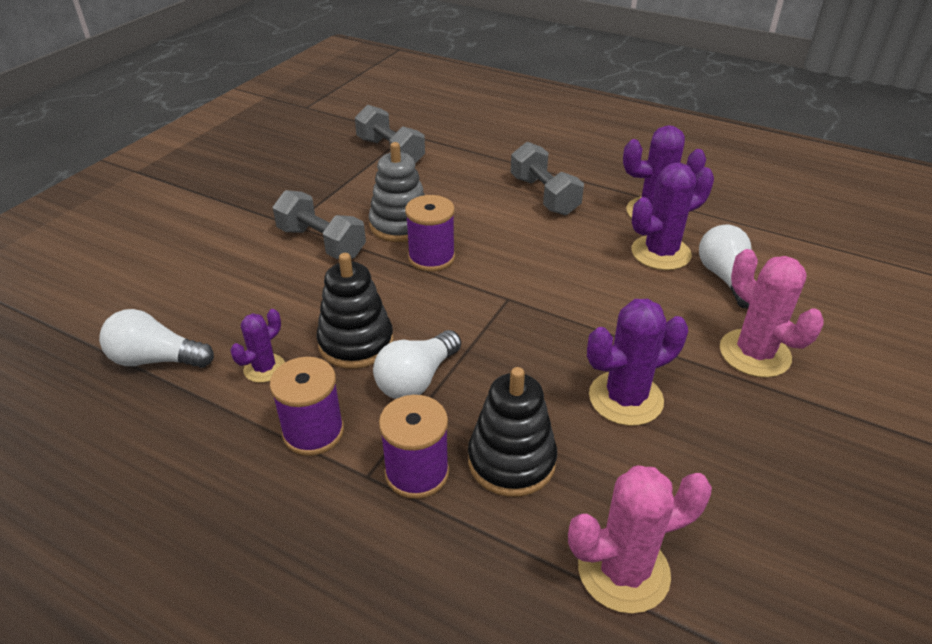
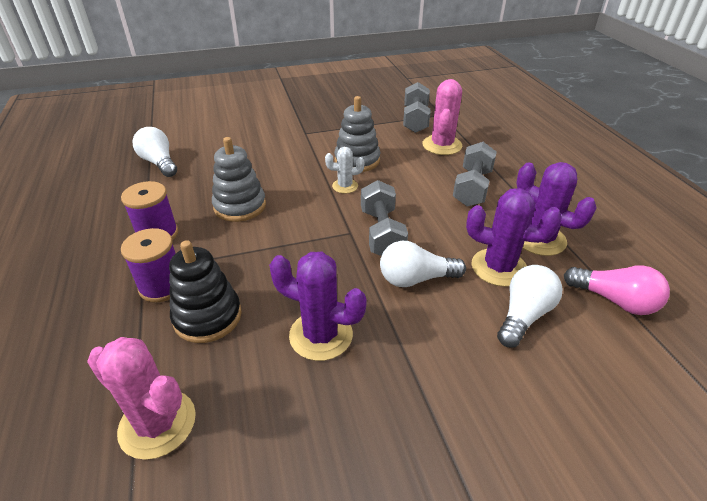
camera: 45 degrees right, 0 degrees up
(264, 368) = (187, 192): purple cactus -> none
(321, 242) = (304, 149): grey dumbbell -> grey dumbbell (382, 233)
(356, 343) = (240, 206): black stacking toy -> grey stacking toy
(417, 379) = (235, 242): white light bulb -> white light bulb (415, 279)
(431, 258) = (345, 186): purple spool -> white cactus
(754, 353) = (458, 379): pink cactus -> pink cactus (442, 145)
(757, 230) = (614, 300): none -> pink light bulb

